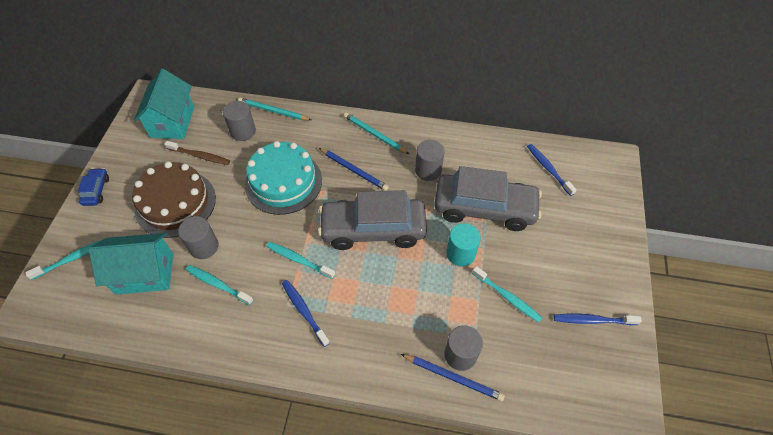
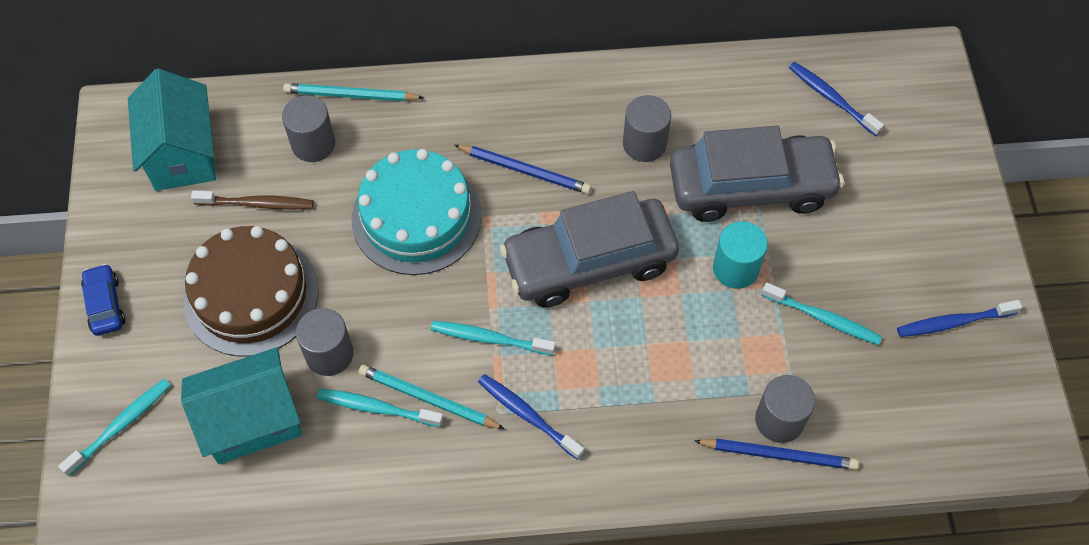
camera: 15 degrees left, 5 degrees up
(374, 134) = (537, 100): turquoise pencil -> turquoise pencil (428, 399)

